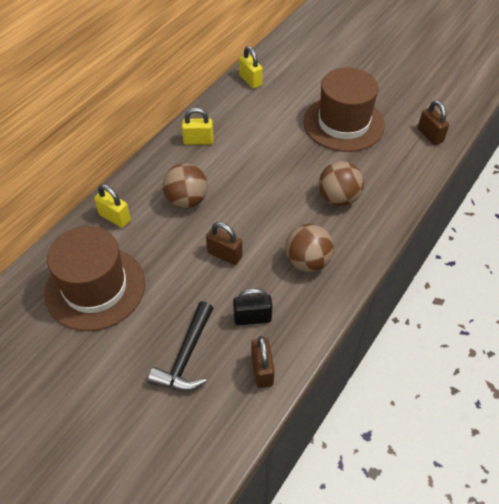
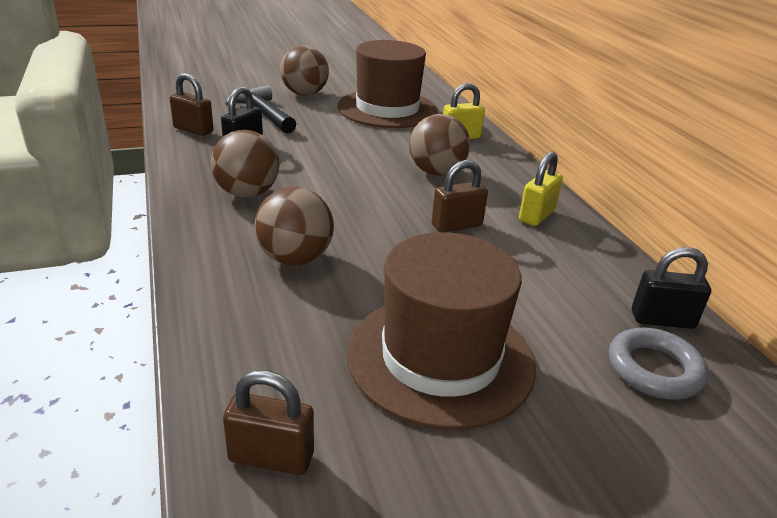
camera: 125 degrees right, 20 degrees down
(112, 366) = (304, 94): none -> brown ball
(224, 254) = (333, 161): brown padlock -> brown padlock (456, 225)
(250, 80) = (662, 320): yellow padlock -> black padlock
(285, 75) = (654, 369): none -> grey ring

